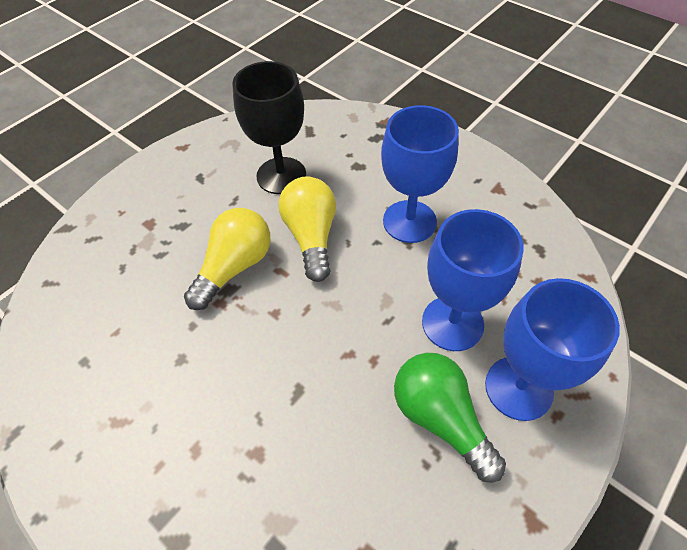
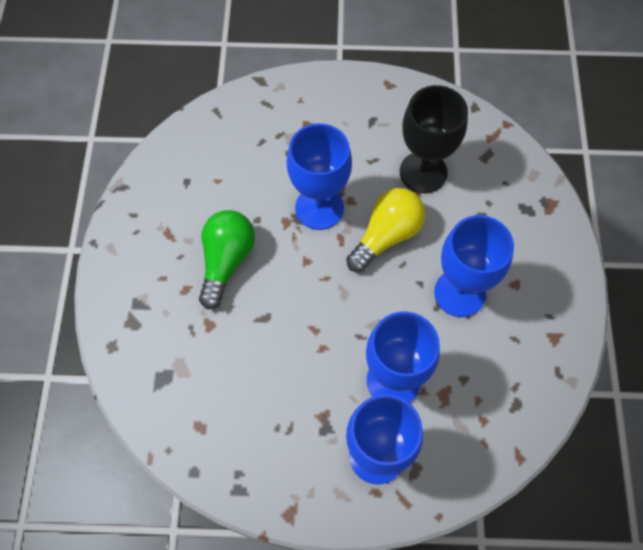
camera: 50 degrees right, 10 degrees up
(235, 267) = (319, 208): yellow light bulb -> blue goblet
(440, 418) = (314, 417): green light bulb -> green light bulb (226, 261)

